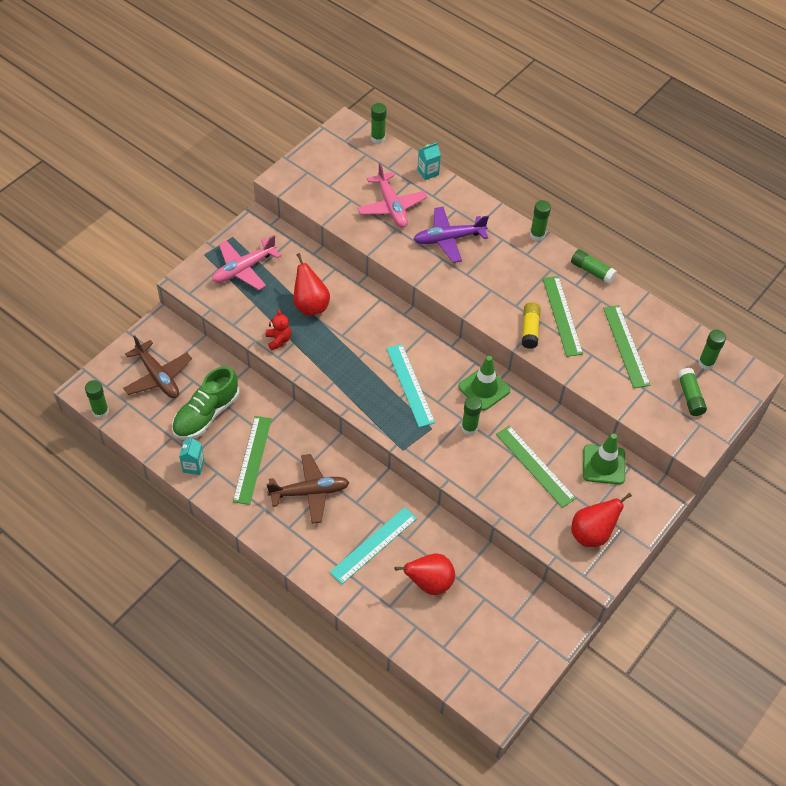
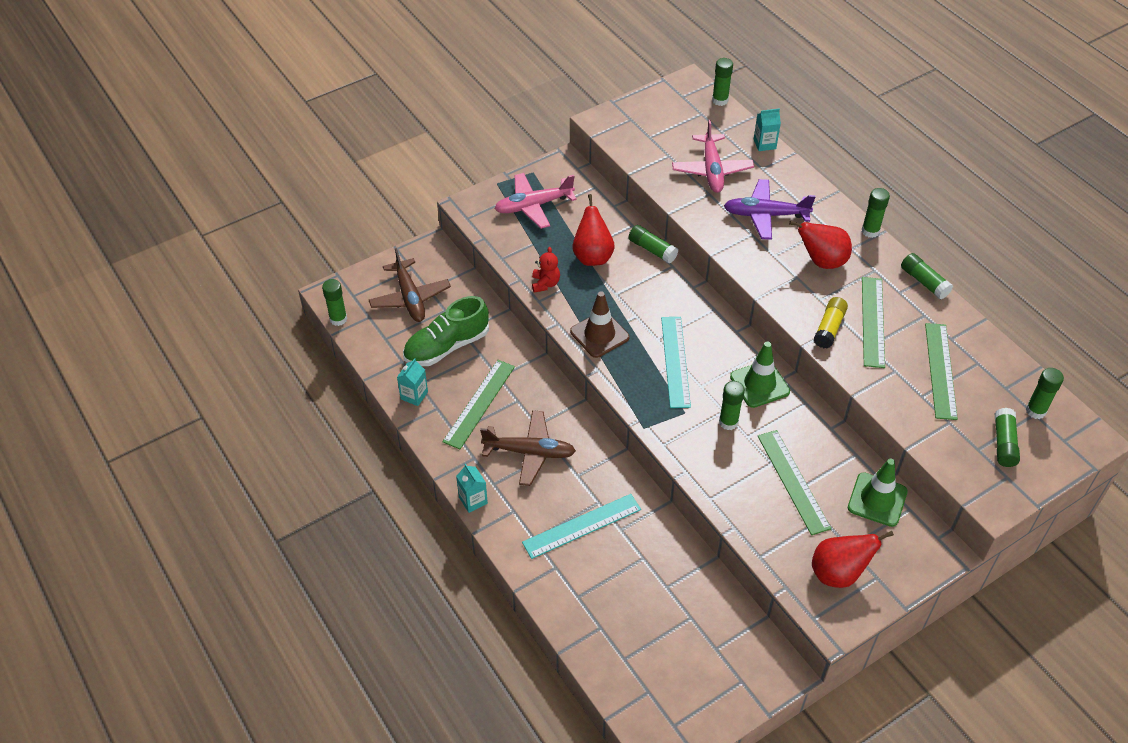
camera: 20 degrees right, 5 degrees down
(276, 546) = (473, 500): none -> turquoise carton
(339, 376) = (599, 334): none -> brown traffic cone
(359, 287) = (652, 249): none -> green glue stick
(429, 583) = (631, 583): red pear -> red pear (821, 261)

